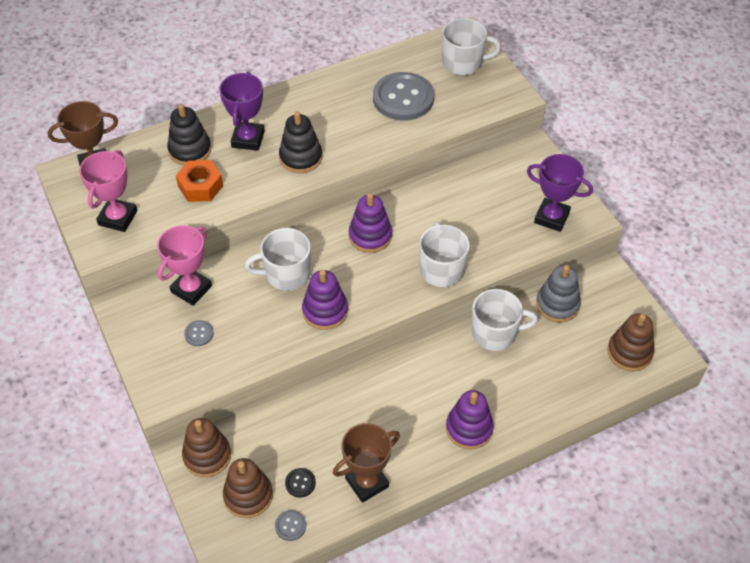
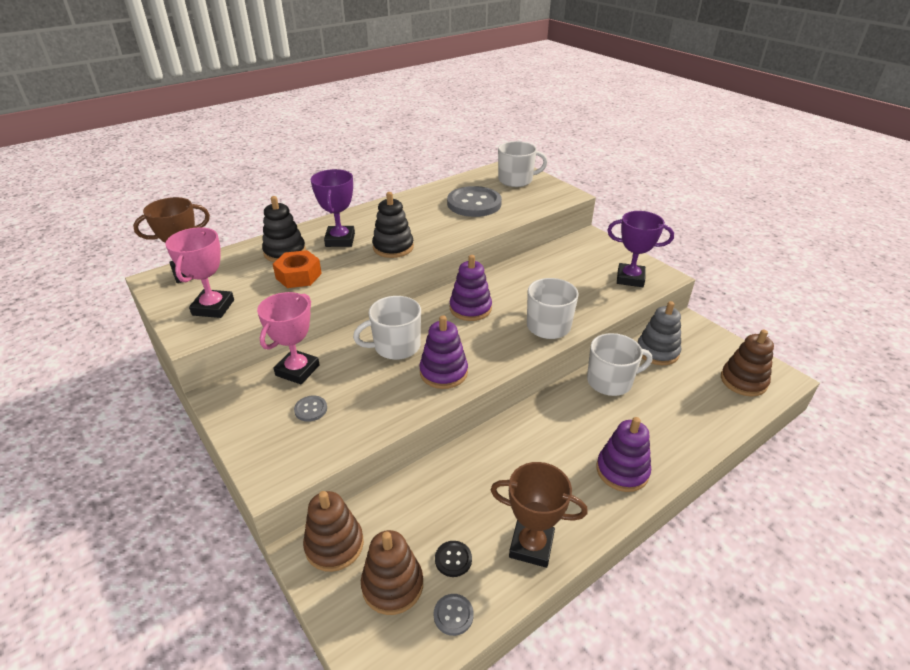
camera: 10 degrees left, 15 degrees down
(367, 482) = (531, 546): brown trophy -> brown trophy turned 60 degrees clockwise

